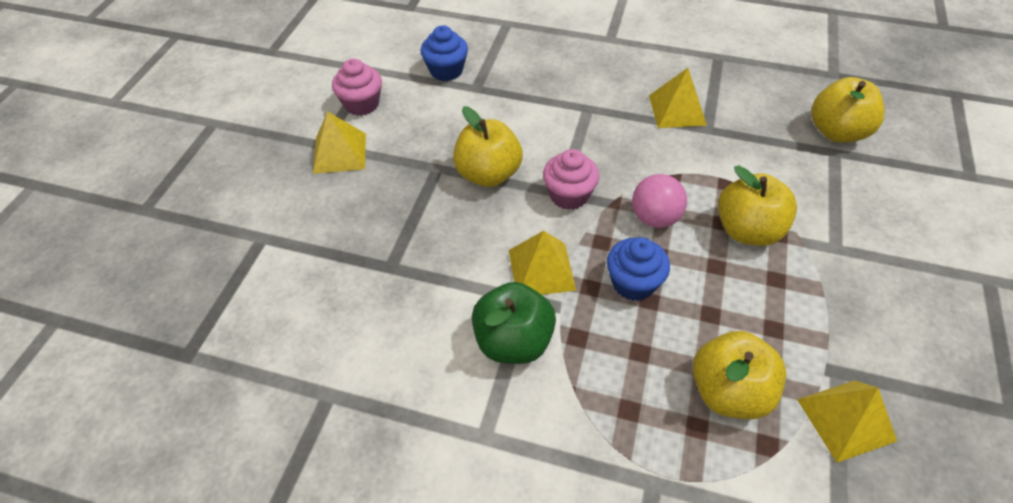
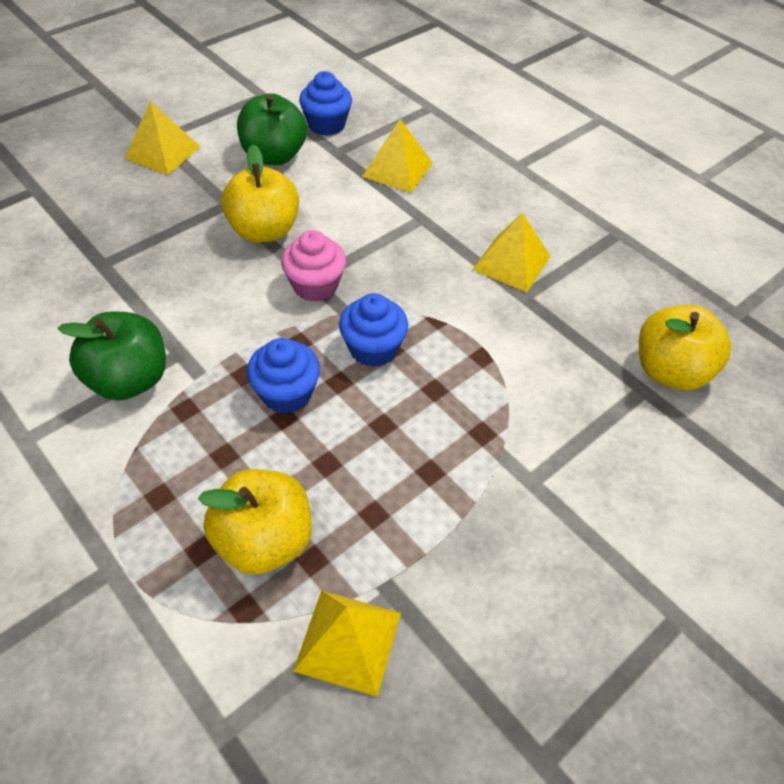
camera: 30 degrees right, 0 degrees up
(362, 104) = (223, 121): pink cupcake -> none
(432, 113) = (274, 156): none -> green apple
(541, 269) = (219, 335): yellow pyramid -> yellow pyramid (397, 169)
(655, 218) = (373, 348): pink ball -> blue cupcake
(747, 230) = (453, 411): yellow apple -> none

